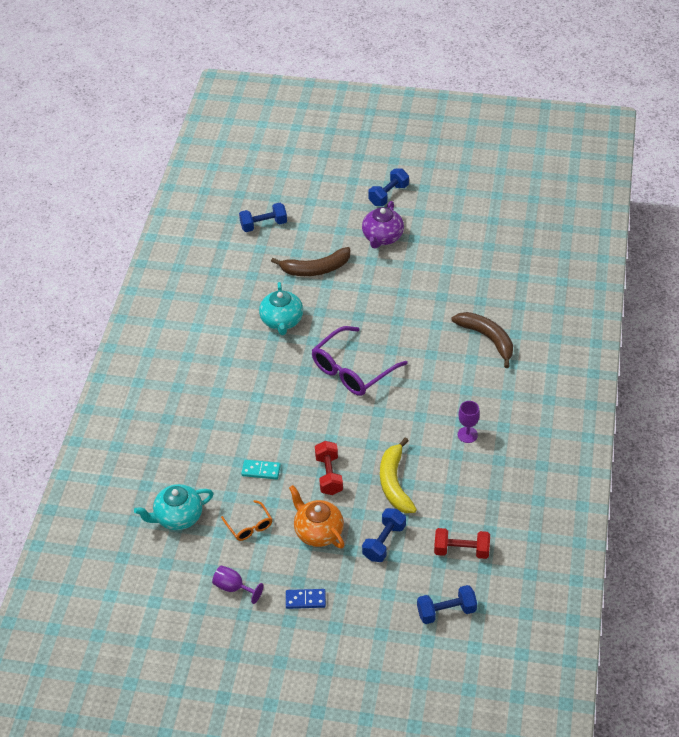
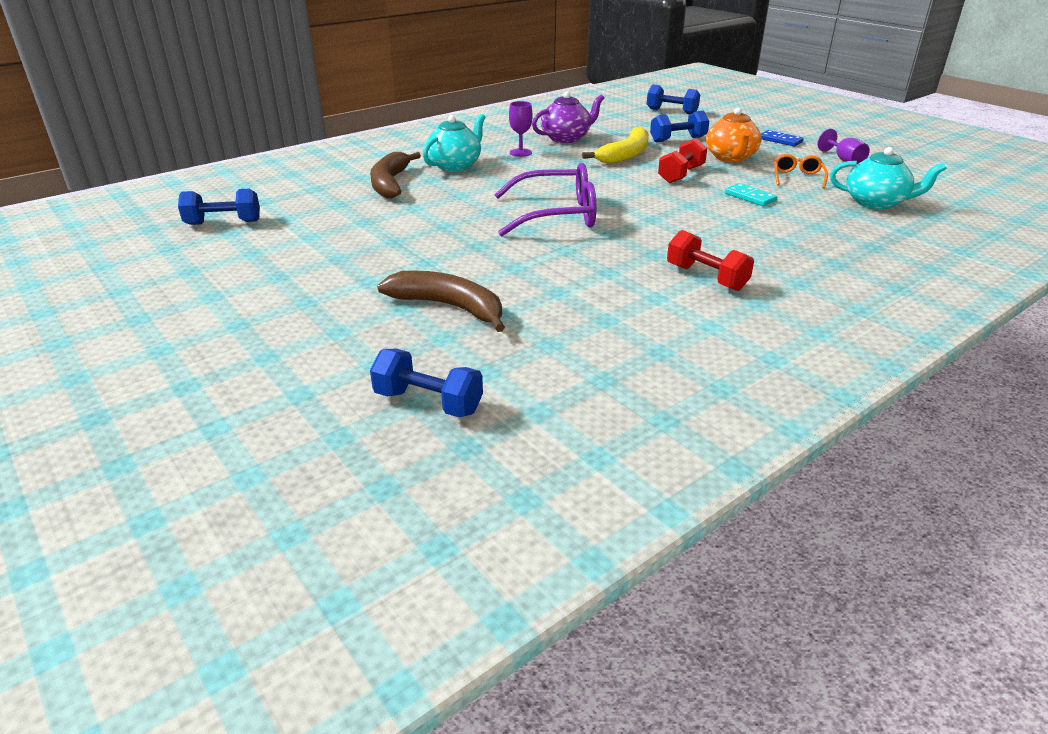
camera: 140 degrees left, 15 degrees down
(282, 321) = (577, 280): turquoise teapot -> turquoise teapot (455, 165)
(382, 237) = (307, 295): purple teapot -> purple teapot (566, 138)
(388, 195) = (192, 336): blue dumbbell -> blue dumbbell (223, 223)
(461, 550) = (621, 122): red dumbbell -> red dumbbell (706, 277)

